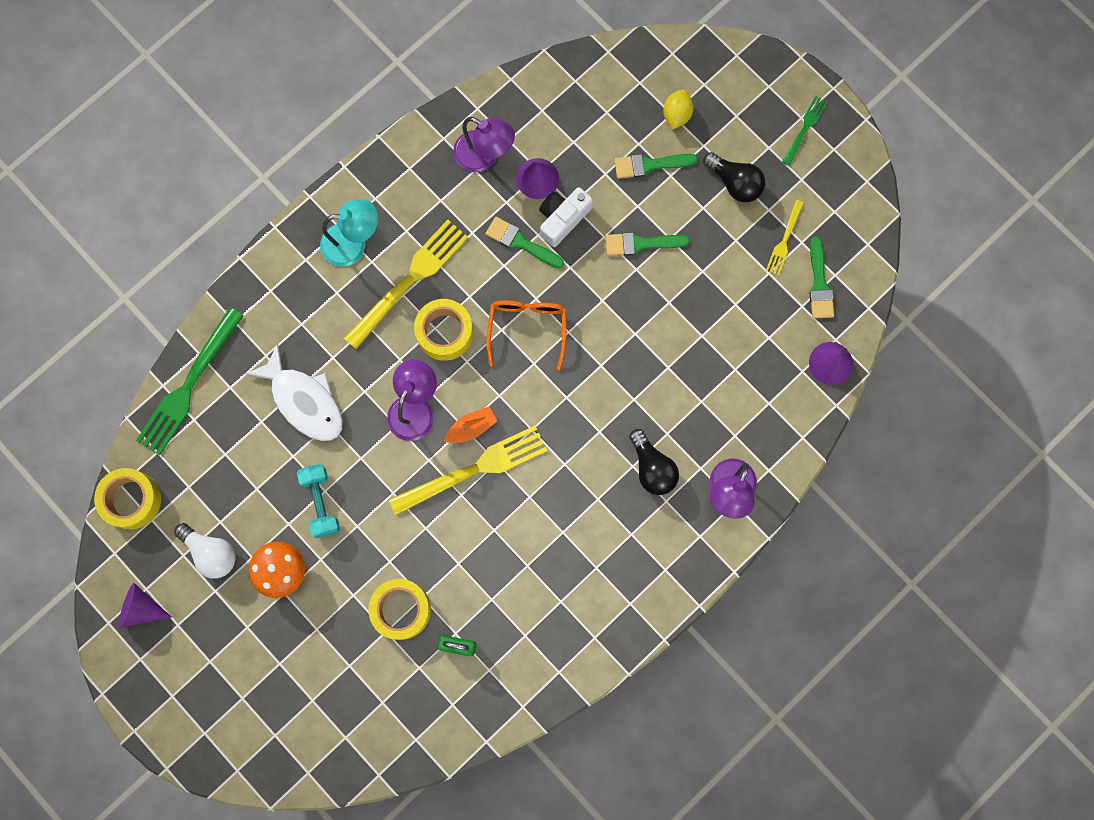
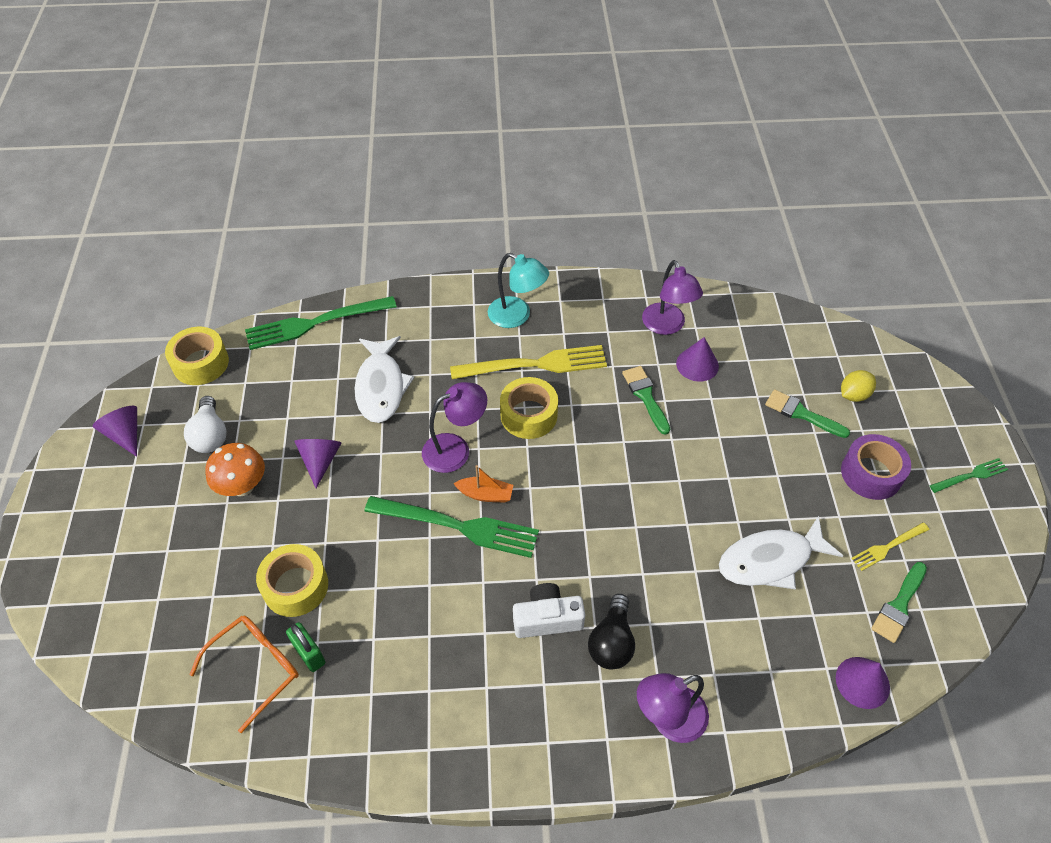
camera: 40 degrees right, 25 degrees down
(320, 502) = (320, 461): turquoise dumbbell -> purple cone
(474, 469) = (459, 526): yellow fork -> green fork
(527, 328) = (597, 457): orange glasses -> orange glasses (256, 668)
(562, 219) = (694, 403): white camera -> white camera (547, 619)
(641, 244) = (748, 462): green brush -> none
(713, 316) = (770, 560): none -> white fish
(735, 183) = (871, 474): black light bulb -> purple tape

